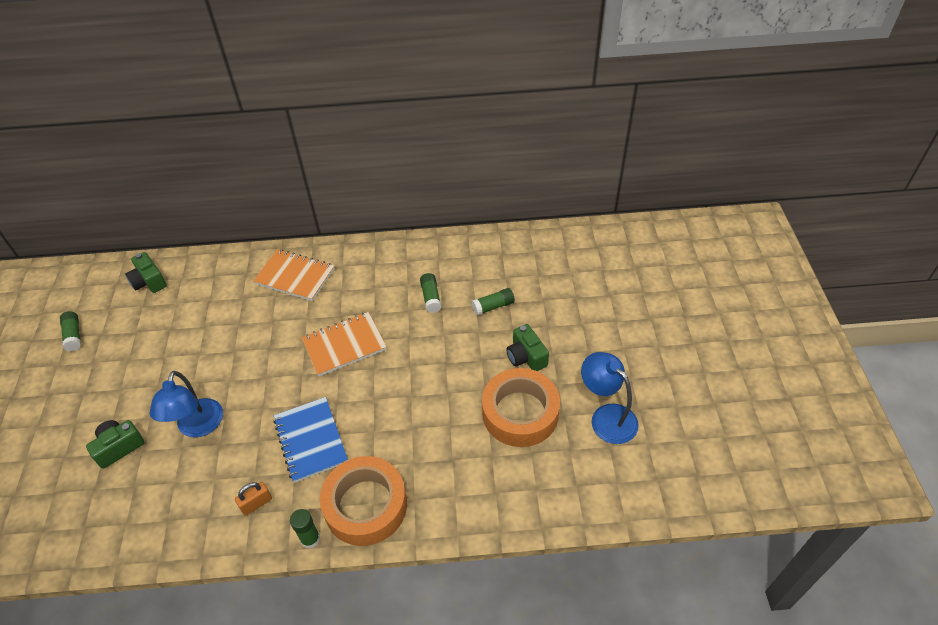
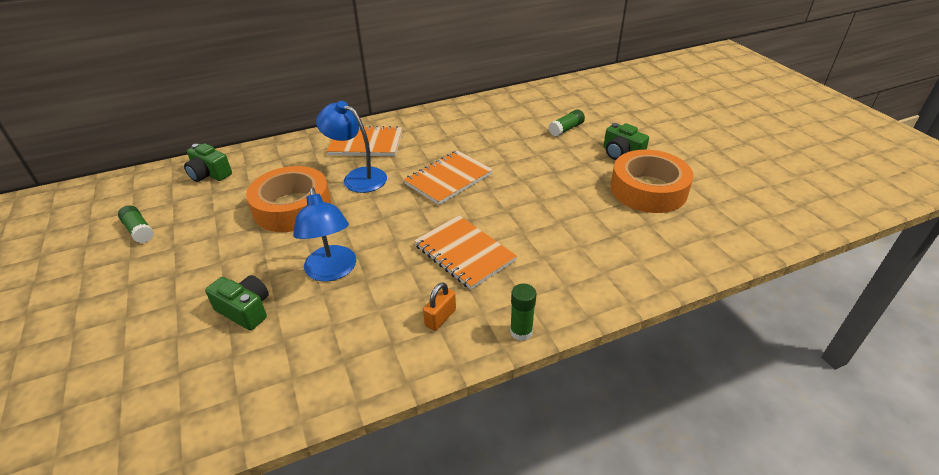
camera: 20 degrees left, 10 degrees down
(119, 447) = (245, 310): green camera -> green camera turned 90 degrees clockwise
(311, 440) = (464, 253): blue notebook -> orange notebook
(365, 505) = (559, 289): orange tape -> orange tape (292, 207)
(431, 297) = (506, 133): green glue stick -> none
(606, 417) = (722, 176): blue lamp -> blue lamp (357, 177)

